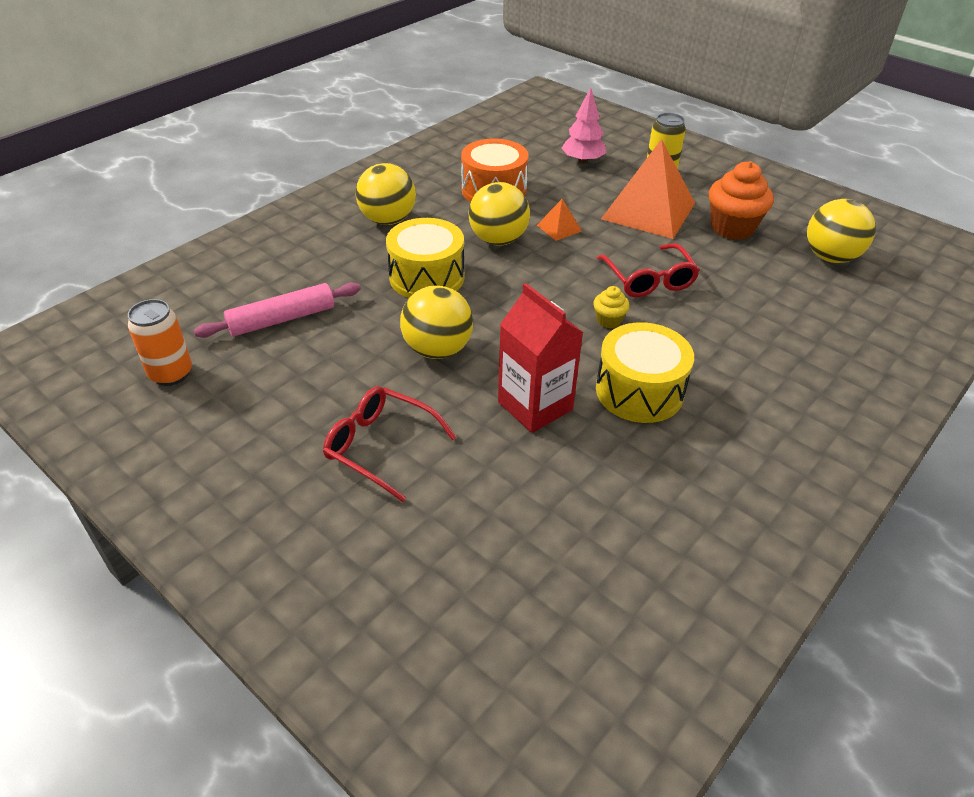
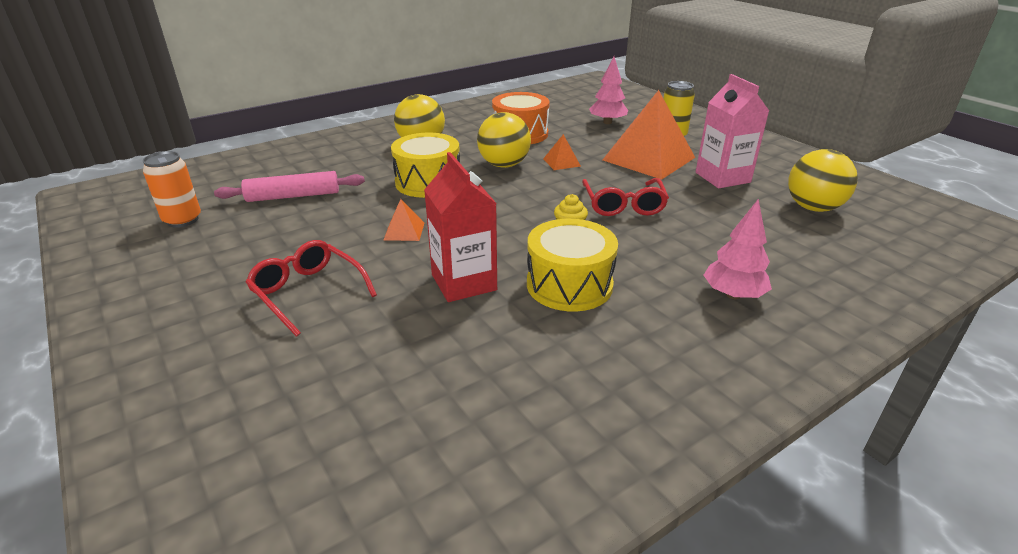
camera: 15 degrees right, 10 degrees down
(437, 350) = (404, 231): yellow ball -> orange pyramid
(732, 228) = (722, 177): orange cupcake -> pink carton
(793, 377) = (733, 295): none -> pink tree

